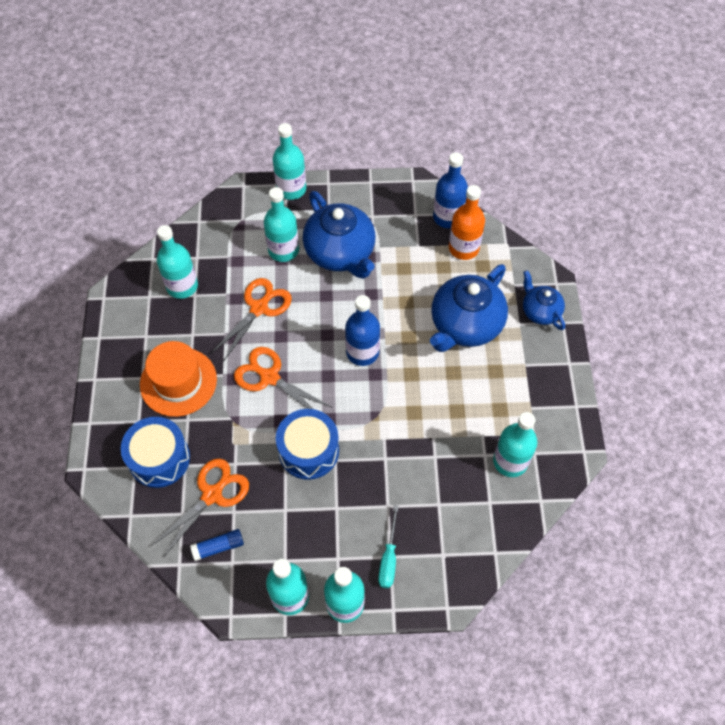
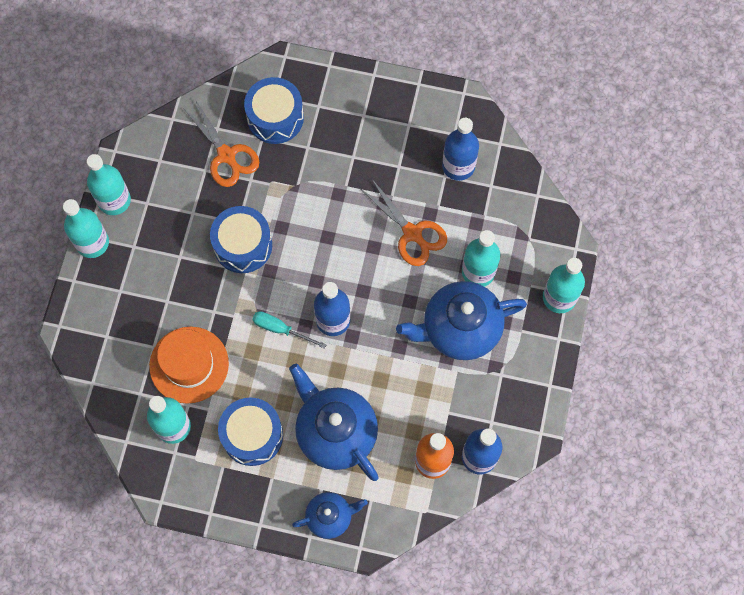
camera: 105 degrees right, 10 degrees up
(178, 382) = (349, 145): orange hat -> orange hat (189, 365)
(182, 286) = (458, 166): turquoise bottle -> blue bottle
(218, 547) = (177, 152): blue glue stick -> none
(269, 377) = (330, 227): orange scissors -> none
(389, 558) = (119, 289): turquoise screwdriver -> turquoise screwdriver (281, 329)
(493, 390) = (252, 435): none -> blue drum

